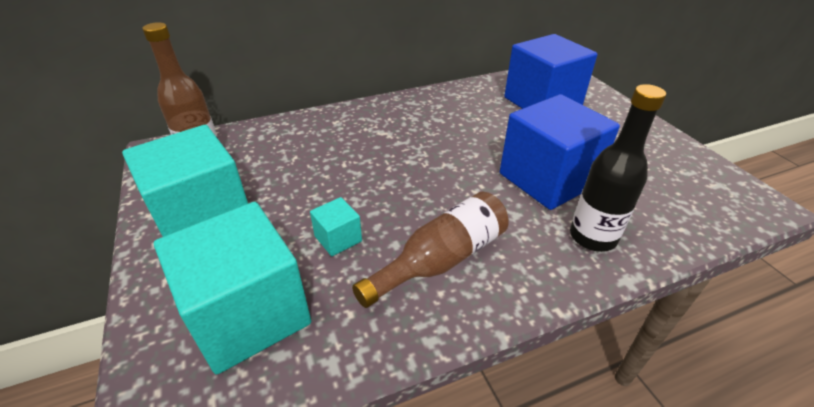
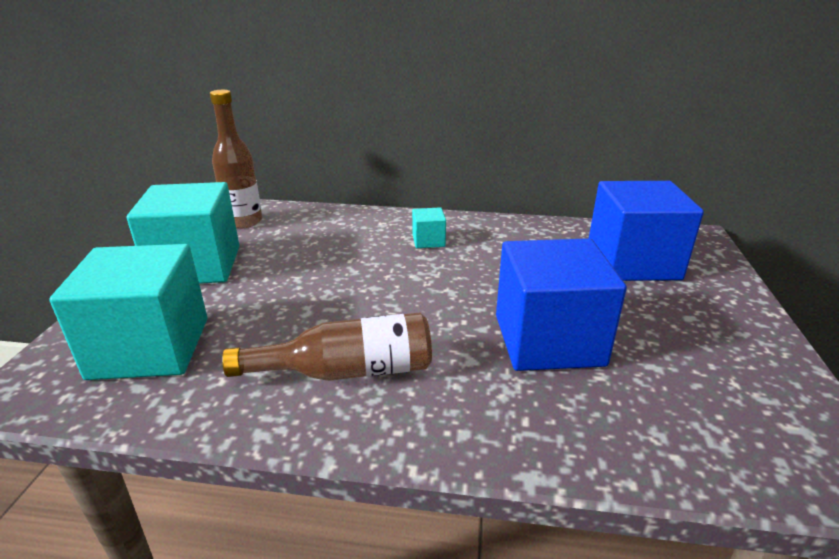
camera: 30 degrees right, 10 degrees down
(338, 239) = (277, 318): turquoise cube -> turquoise cube (428, 241)
(592, 237) = (537, 416): black bottle -> none

